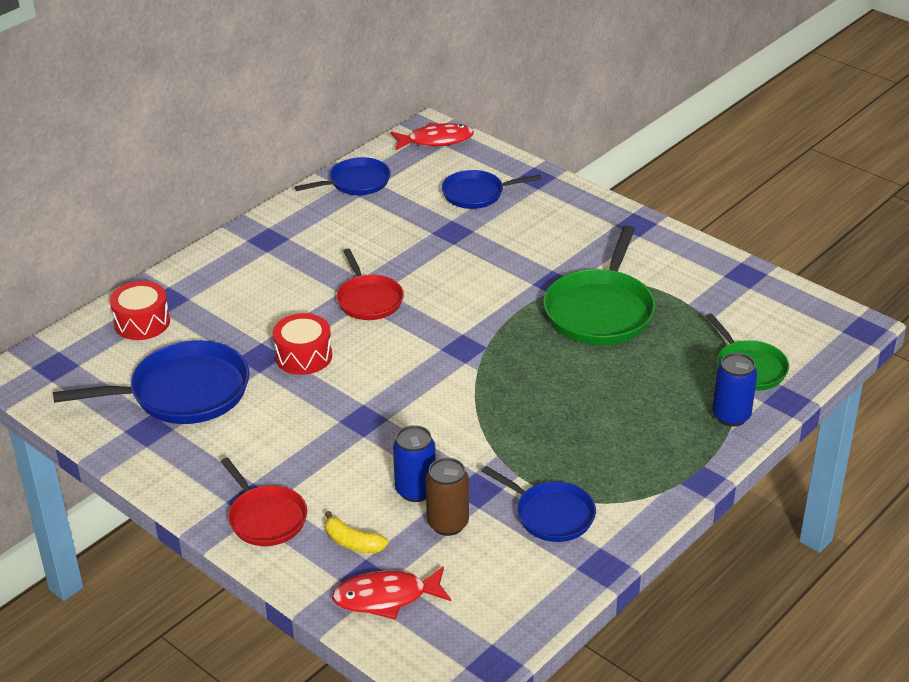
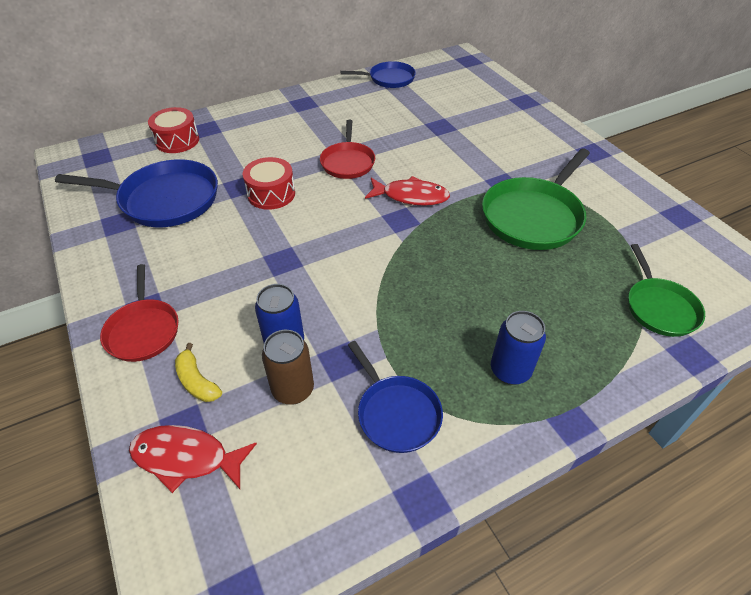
camera: 20 degrees right, 10 degrees up
(436, 140) = (461, 63): red fish -> red fish (411, 196)
(476, 194) = (472, 103): blue pan -> none
(731, 416) = (626, 355): blue can -> blue can (510, 370)

